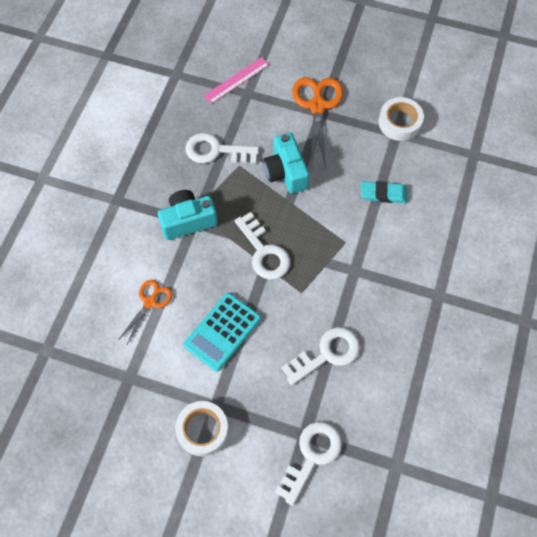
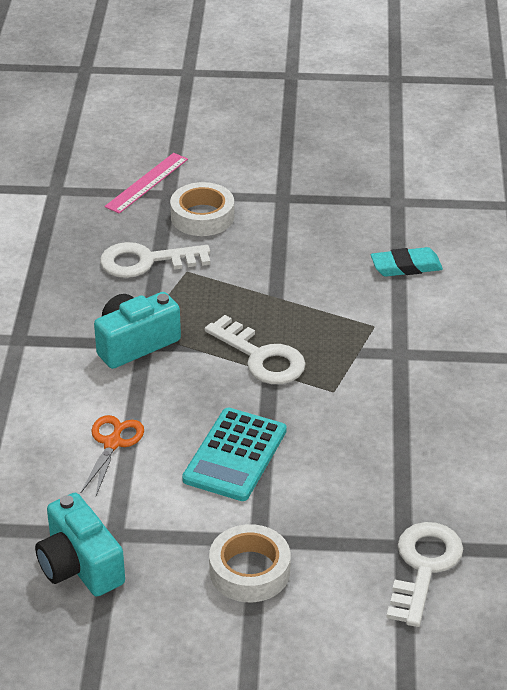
camera: 15 degrees left, 25 degrees down
(285, 172) = (257, 267): turquoise camera -> turquoise camera (79, 565)
(317, 106) = (274, 191): orange scissors -> none
(327, 354) = (398, 450): white key -> none
(399, 122) = (397, 189): white tape -> white tape (202, 216)

